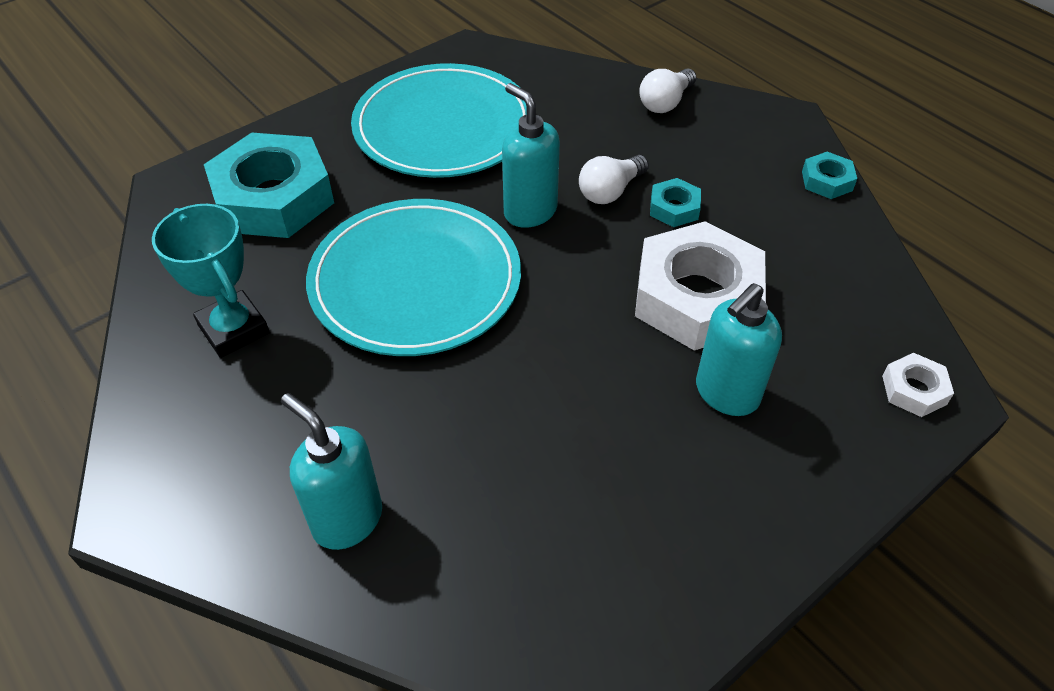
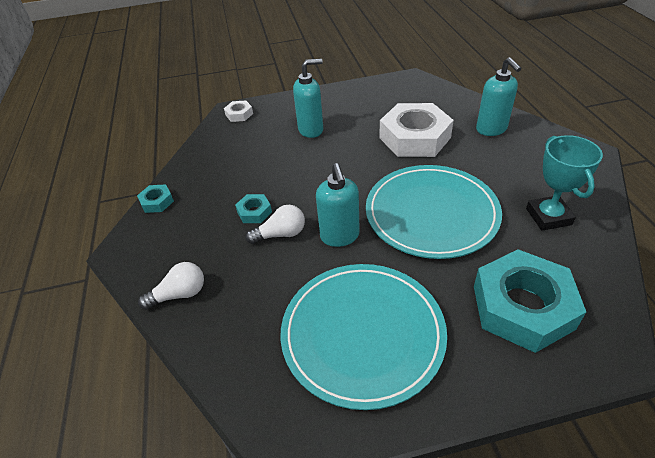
camera: 150 degrees left, 5 degrees down
(697, 297) = (288, 165): white nut -> white nut (414, 138)

